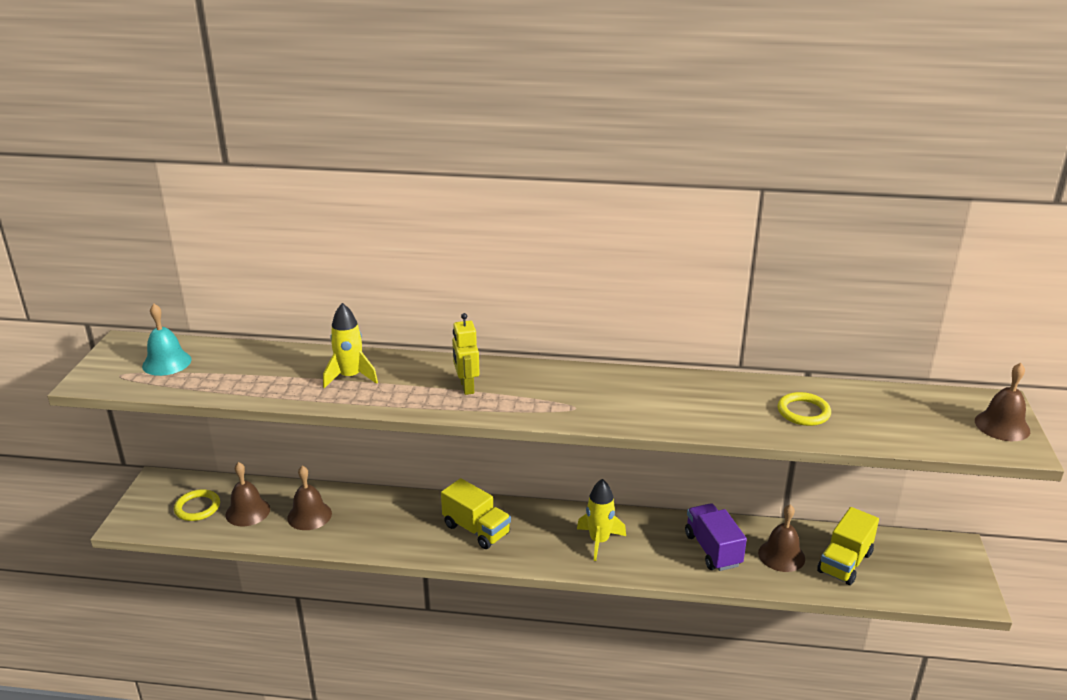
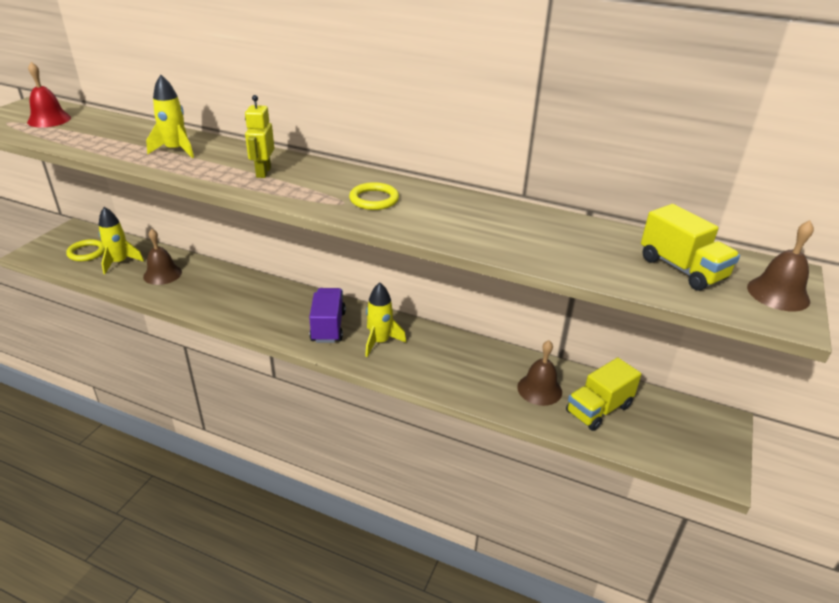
camera: 15 degrees right, 5 degrees up
(167, 362) = (49, 119): turquoise bell -> red bell
(247, 511) = (120, 262): brown bell -> yellow rocket
(476, 529) = (283, 311): yellow truck -> yellow truck (682, 269)
(712, 550) = (477, 370): purple truck -> purple truck (328, 327)
(803, 412) = (563, 243): yellow ring -> yellow ring (374, 199)

